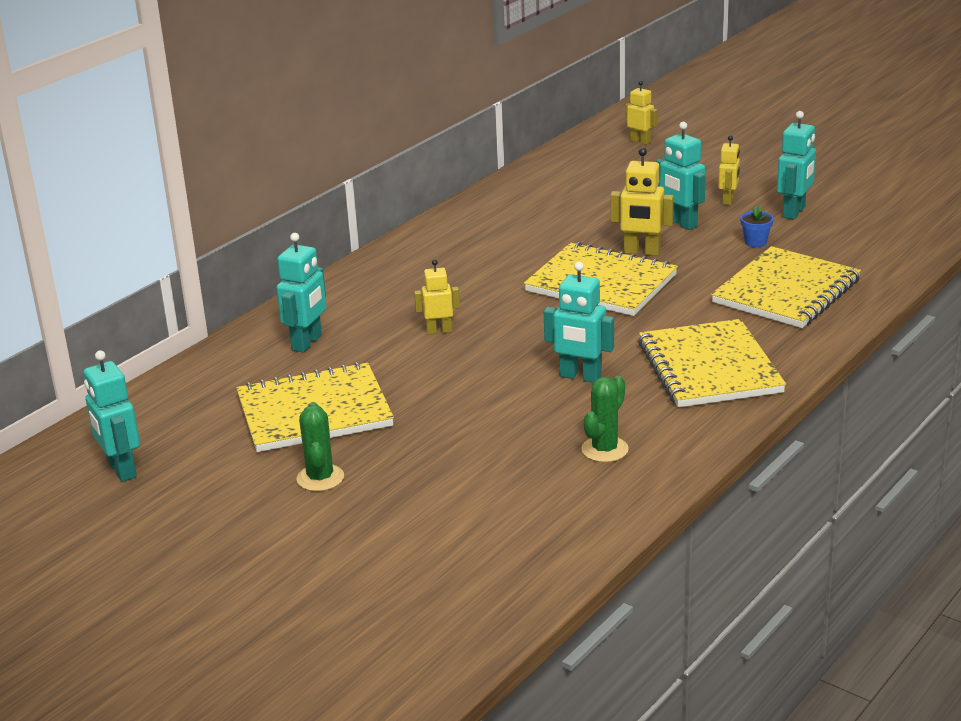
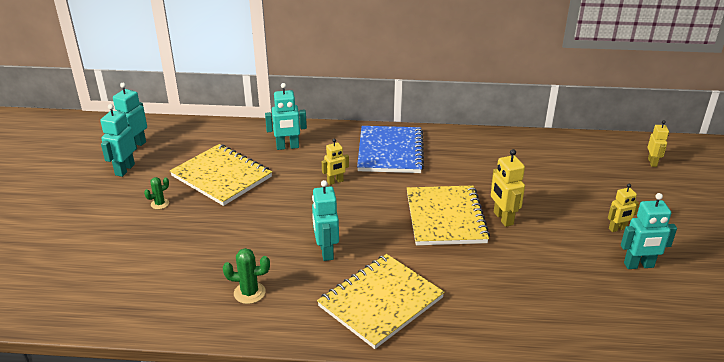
camera: 55 degrees right, 5 degrees up
(320, 478) = (160, 204): green cactus -> green cactus, size x0.66
(420, 275) = (390, 152): none -> blue notebook
(439, 331) = (335, 181): yellow robot -> yellow robot turned 105 degrees clockwise
(680, 223) = (560, 220): turquoise robot -> turquoise robot (124, 169)
(755, 242) = (572, 262): blue flower pot -> none
(786, 291) = (517, 302): yellow notebook -> none

